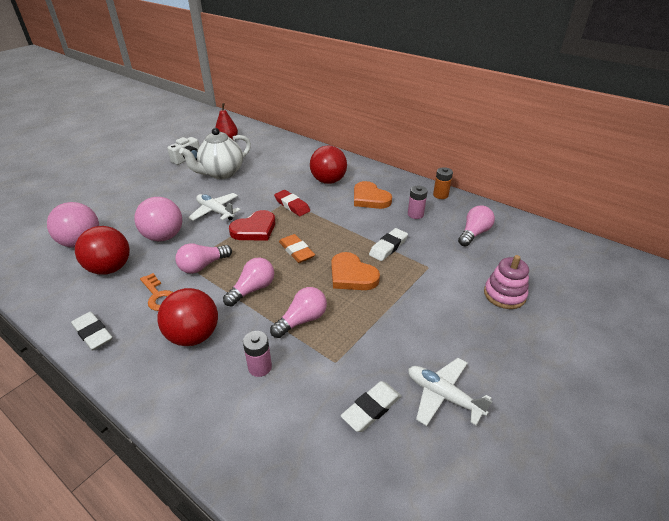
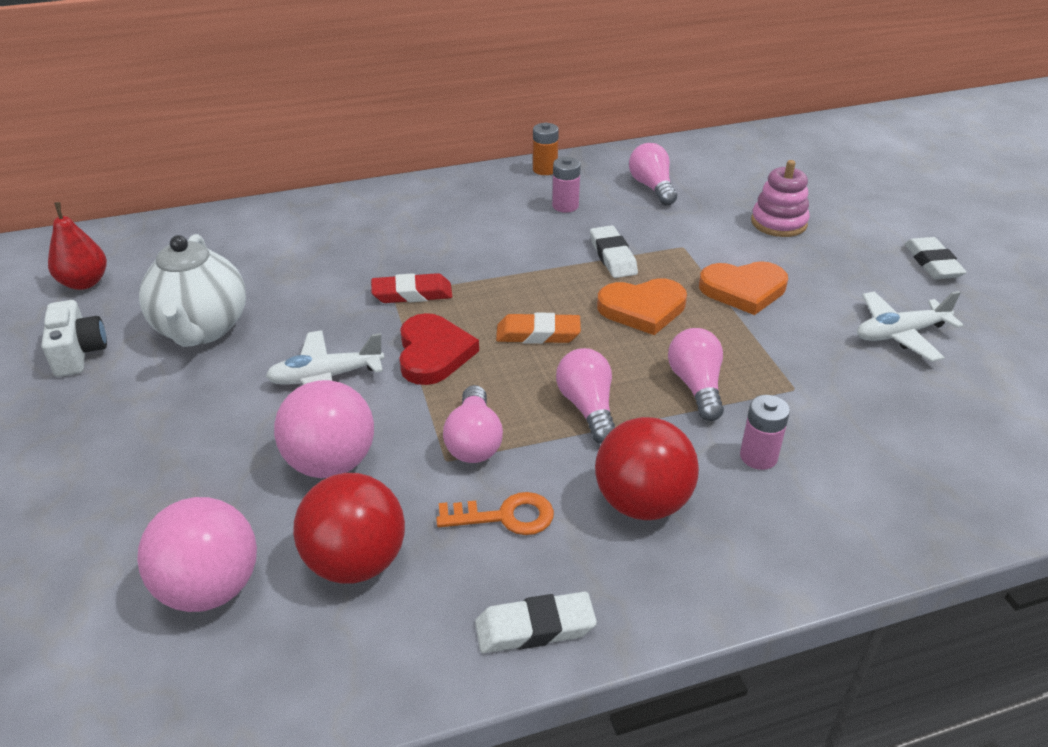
camera: 55 degrees left, 0 degrees up
(328, 181) = (388, 235): red ball -> none
(370, 198) = (483, 222): orange heart -> orange heart (743, 290)
(371, 408) = (888, 391): white eraser -> white eraser (932, 263)

